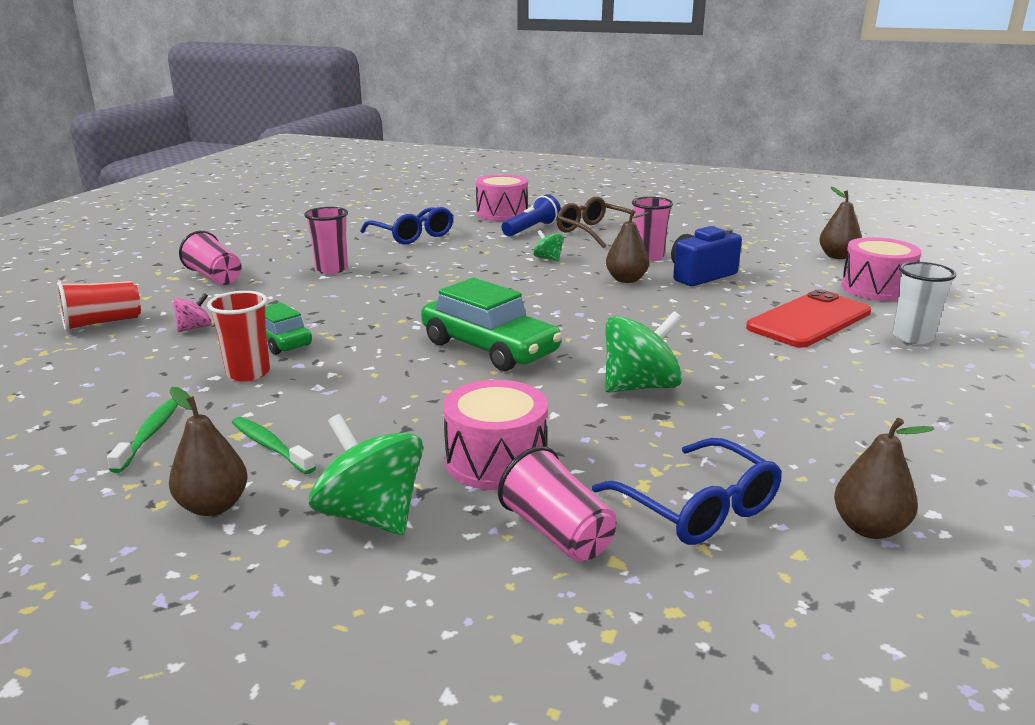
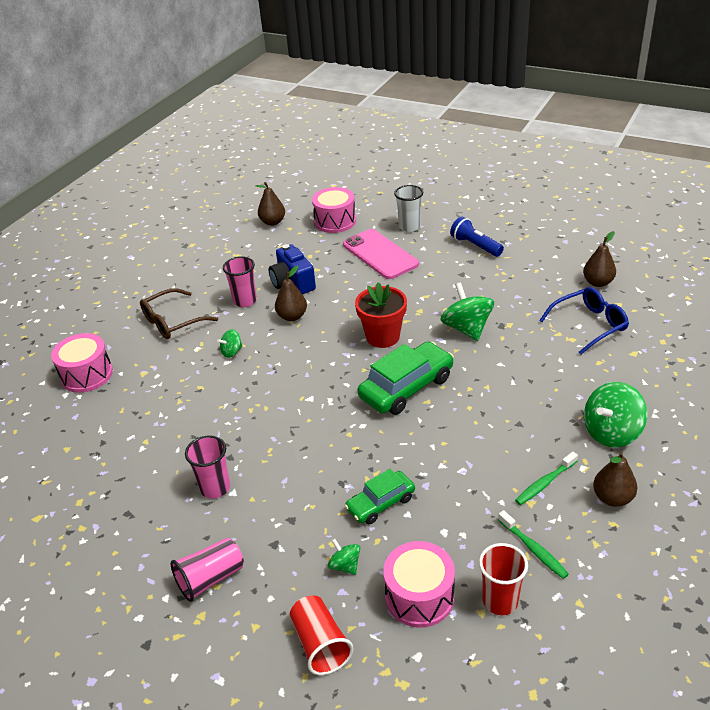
camera: 80 degrees left, 15 degrees up
(149, 435) = (533, 549): green toothbrush -> green toothbrush turned 135 degrees counterclockwise
(195, 328) = (345, 565): pink spinning top -> green spinning top
(248, 373) = (439, 512): red cup -> red cup (500, 601)
(412, 235) = (132, 436): blue glasses -> none
(496, 461) = (554, 387): pink drum -> pink drum (419, 596)
(531, 229) = (147, 358): blue flashlight -> blue flashlight (475, 246)
(557, 533) = (616, 369): pink cup -> none
(599, 330) = (382, 337): none -> red flower pot
(809, 320) = (380, 254): red phone -> pink phone

